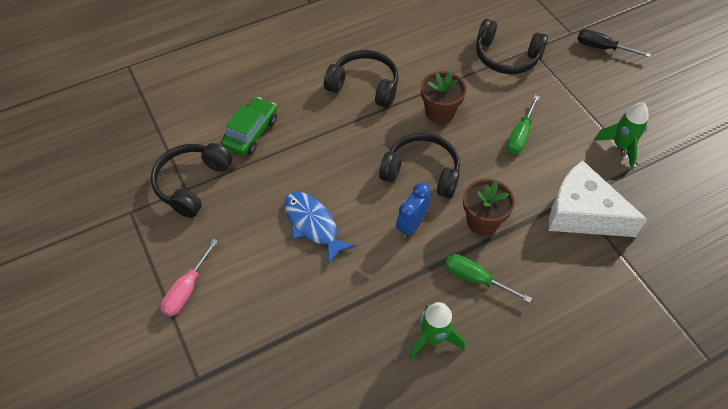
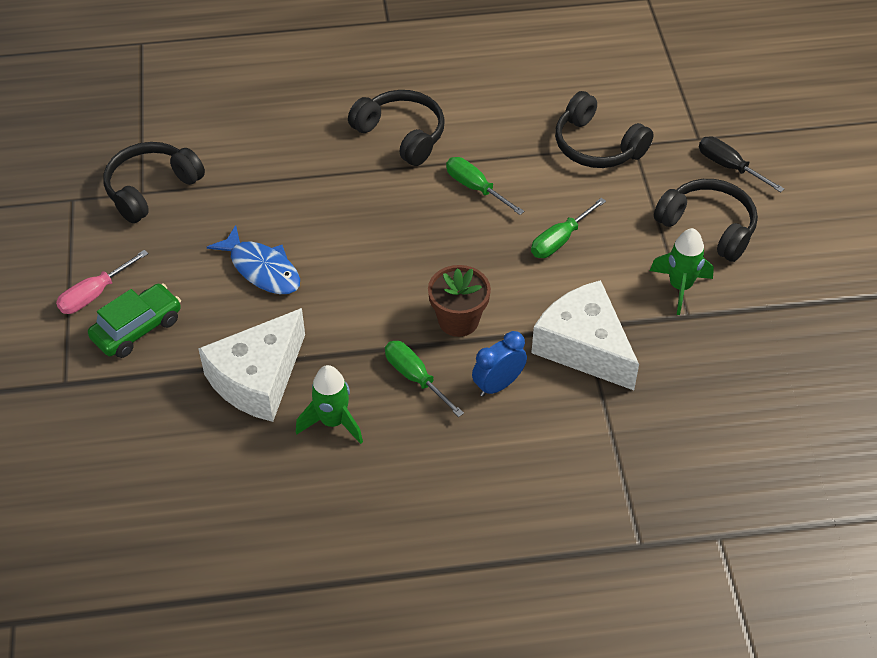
camera: 20 degrees right, 5 degrees down
(251, 133) = (242, 152): green car -> green car (137, 328)
(313, 225) = (262, 269): blue fish -> blue fish turned 150 degrees clockwise
(356, 320) = (258, 379): none -> white cheese
(411, 225) = (373, 301): blue clock -> blue clock (498, 385)
(422, 172) = (416, 248): black headphones -> black headphones (708, 227)
(440, 112) = (476, 188): brown flower pot -> green screwdriver

